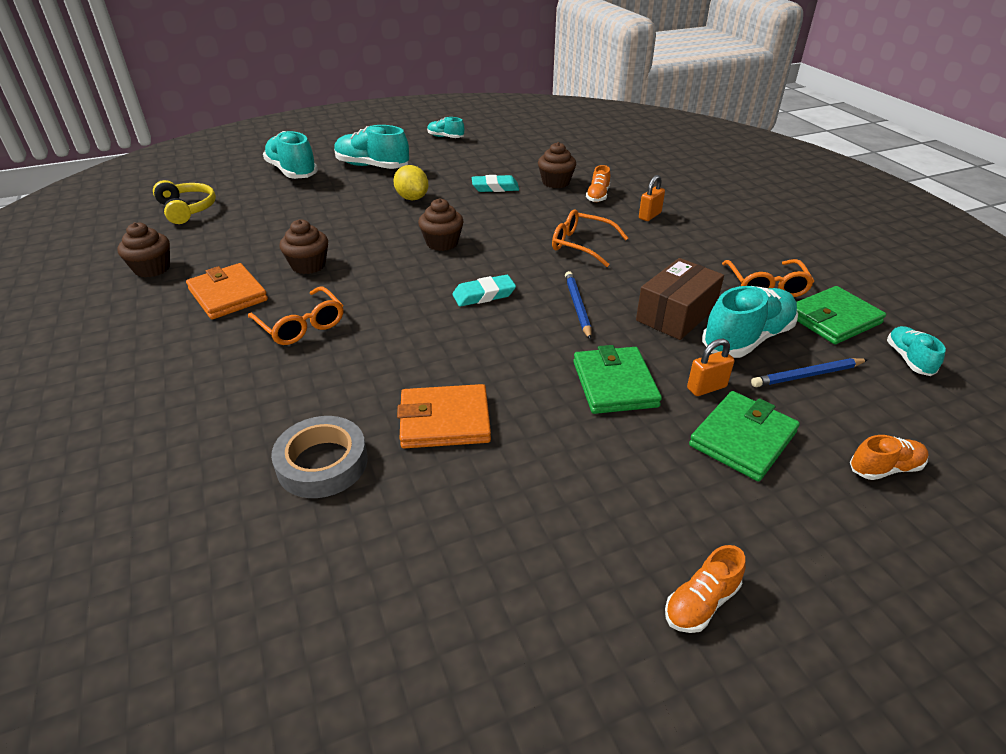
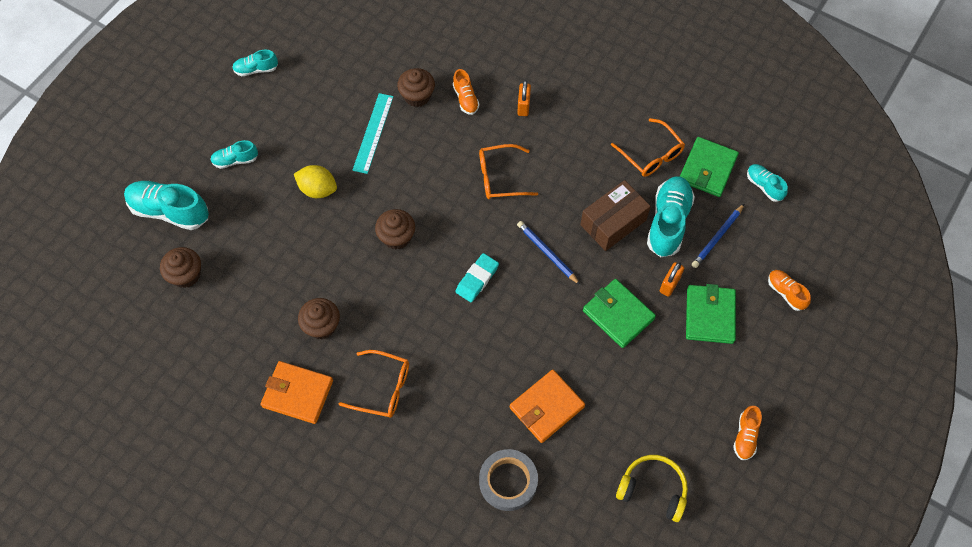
camera: 35 degrees left, 25 degrees up
(152, 268) = (204, 405): brown cupcake -> brown cupcake (186, 275)
(187, 210) = (139, 321): yellow headphones -> yellow headphones (653, 489)
(372, 166) = (235, 160): turquoise shoe -> turquoise shoe, size x0.54
(495, 187) = (373, 133): turquoise eraser -> turquoise ruler
(676, 314) = (613, 222): brown box -> brown box turned 45 degrees clockwise
(884, 468) = (786, 293): orange shoe -> orange shoe turned 75 degrees counterclockwise

